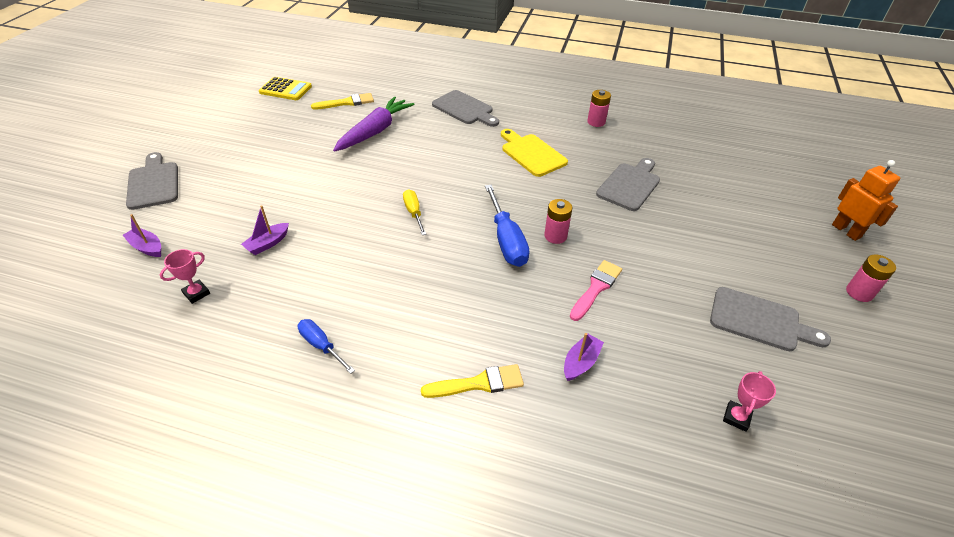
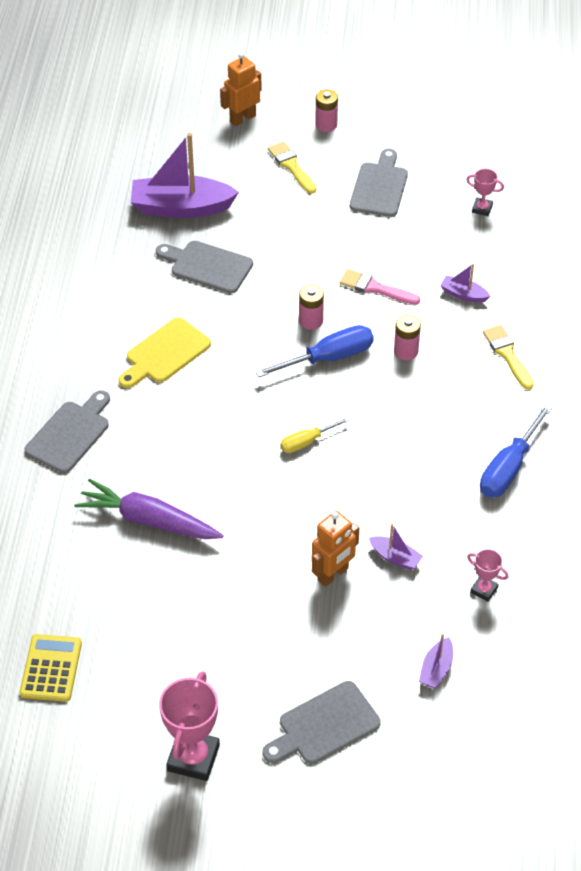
camera: 100 degrees left, 5 degrees up
(181, 129) = (193, 758): none -> pink trophy
(275, 207) = (333, 574): none -> orange robot
(321, 346) = (509, 467): blue screwdriver -> blue screwdriver, size x1.69
(347, 102) = (77, 575): yellow brush -> yellow brush (291, 166)
(596, 122) = (78, 298): pink battery -> pink battery (406, 351)
(704, 179) = (181, 207): none -> purple boat

